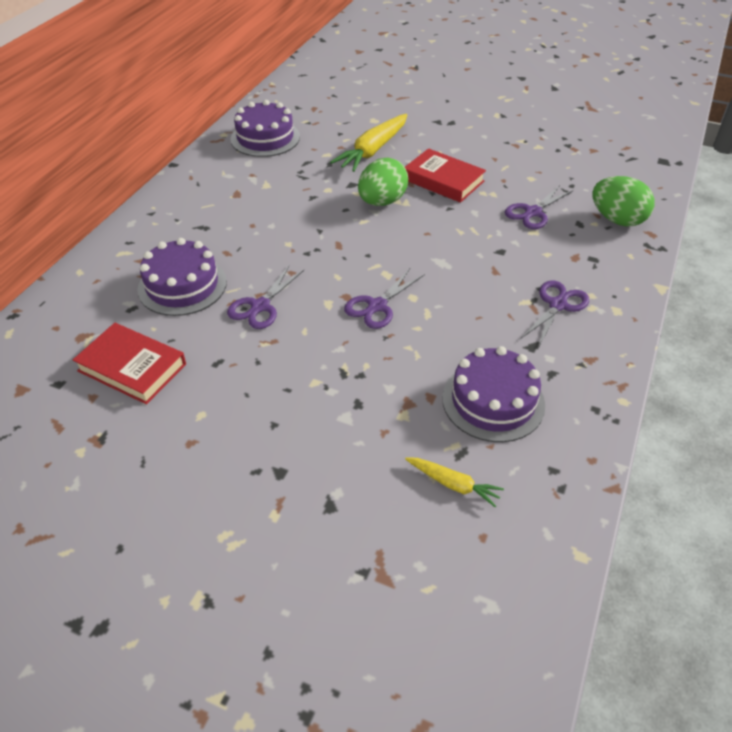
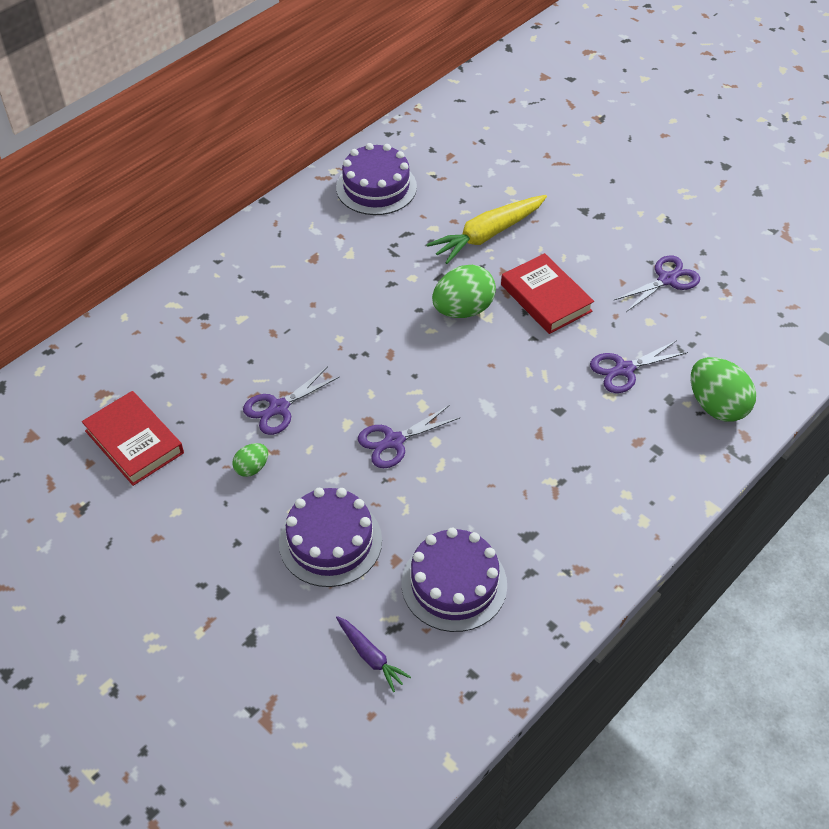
camera: 20 degrees right, 5 degrees up
(182, 285) = (214, 361): purple cake -> purple cake (330, 541)
(258, 359) = (252, 468): none -> green egg
(453, 484) = (371, 656): yellow carrot -> purple carrot
(557, 305) = (583, 495): purple scissors -> purple scissors (667, 279)

